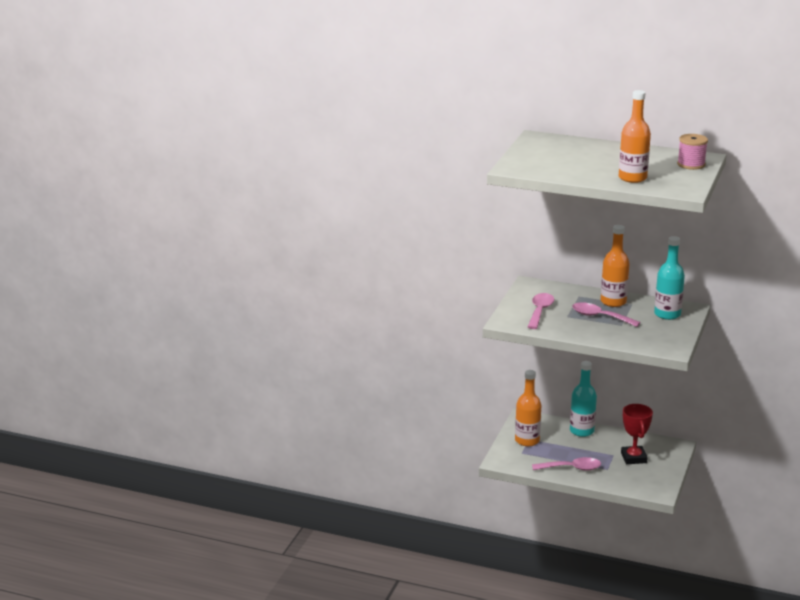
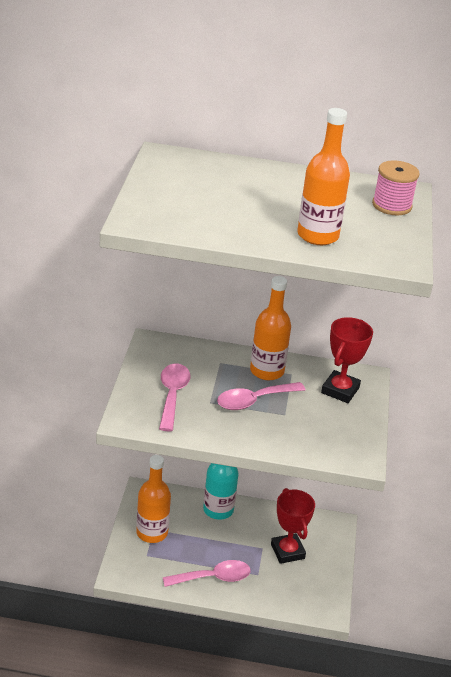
camera: 15 degrees left, 10 degrees up
(599, 317) = (253, 401): pink spoon -> pink spoon turned 45 degrees counterclockwise
(667, 314) = (340, 390): turquoise bottle -> red trophy

